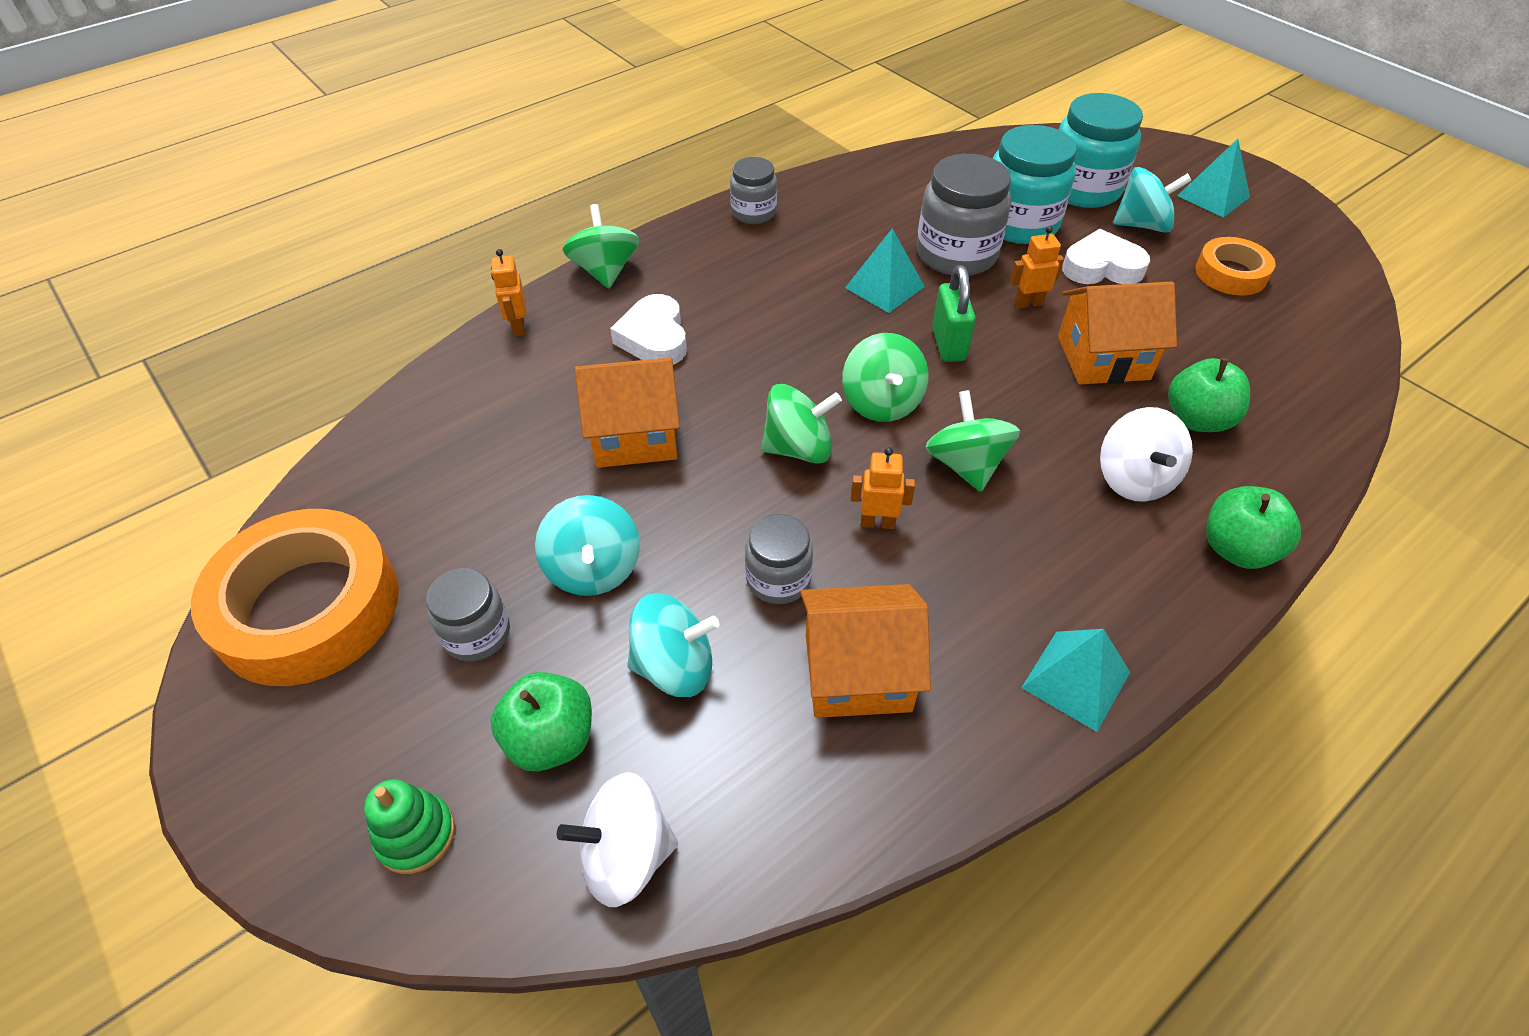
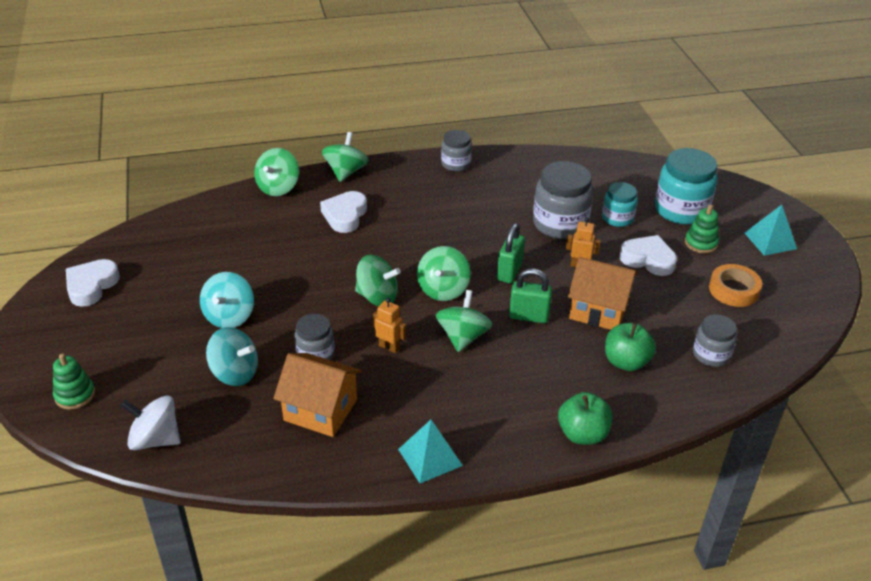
camera: 25 degrees right, 10 degrees down
(308, 608) = (91, 286): orange tape -> white heart
(477, 634) = (156, 325): grey jar -> grey jar (711, 355)
(518, 327) = (278, 187): orange robot -> green spinning top
(551, 739) = (157, 381): green apple -> none
(634, 435) = (297, 261): orange house -> none
(885, 287) = (499, 229): turquoise pyramid -> none
(1019, 223) = (617, 218): turquoise jar -> turquoise jar, size x0.58
(1025, 400) = (528, 316): none -> green padlock
(1134, 479) = (555, 378): white spinning top -> none
(1142, 225) = (701, 243): turquoise spinning top -> green stacking toy

